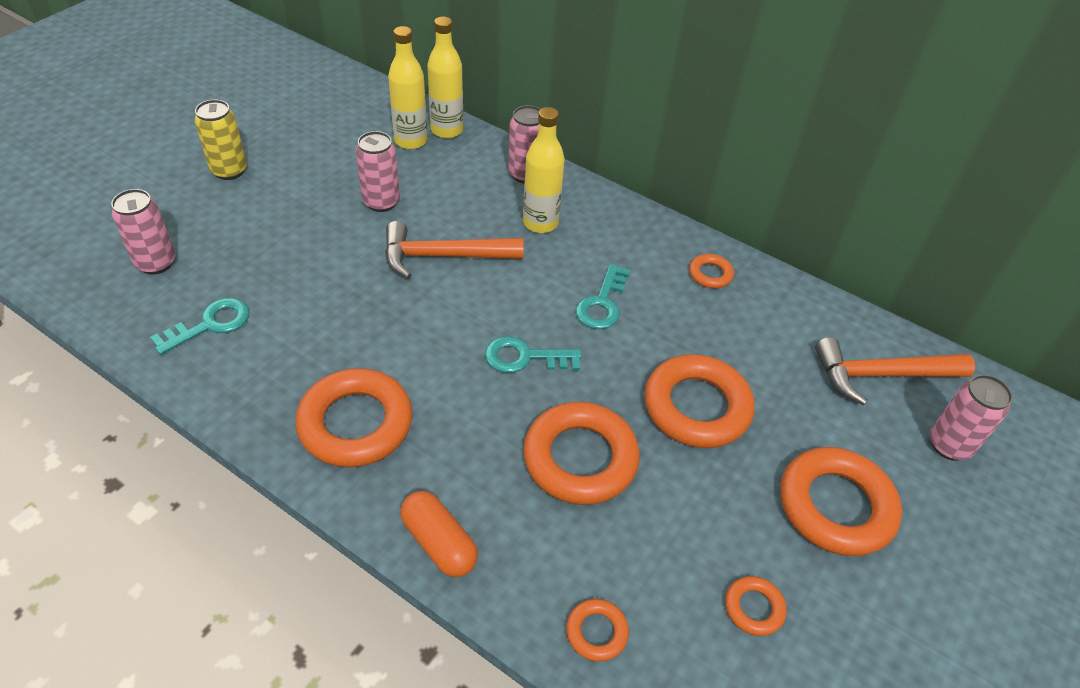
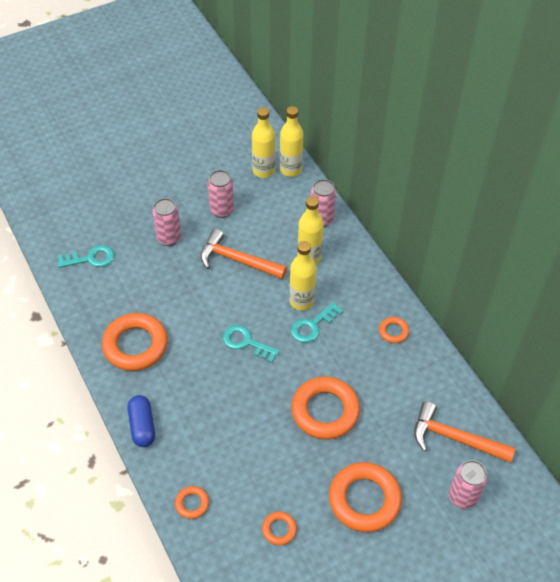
camera: 30 degrees right, 5 degrees up
(156, 263) = (80, 209): pink can -> pink can (169, 238)
(229, 171) = (146, 159): yellow can -> none
(439, 542) = (142, 426): orange capsule -> blue capsule
(566, 278) = (301, 301): none -> yellow bottle
(580, 458) = (240, 413): orange ring -> none

